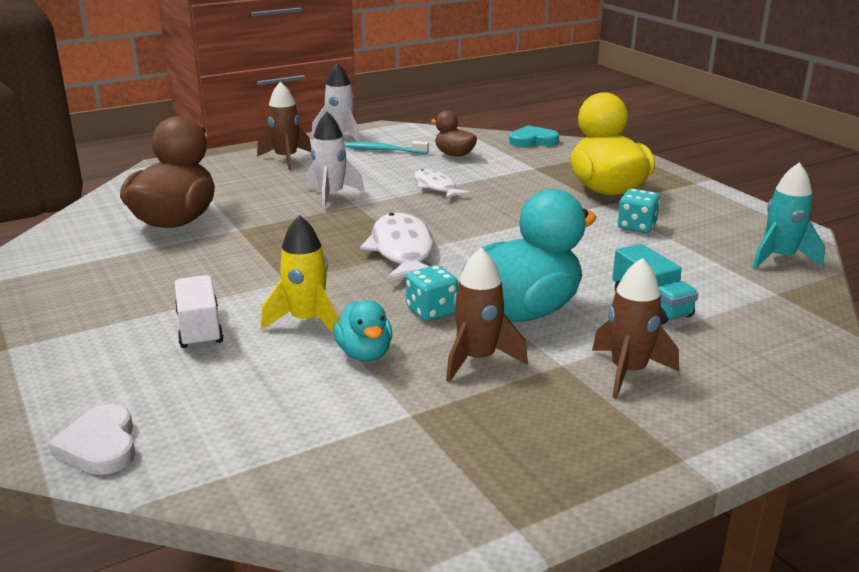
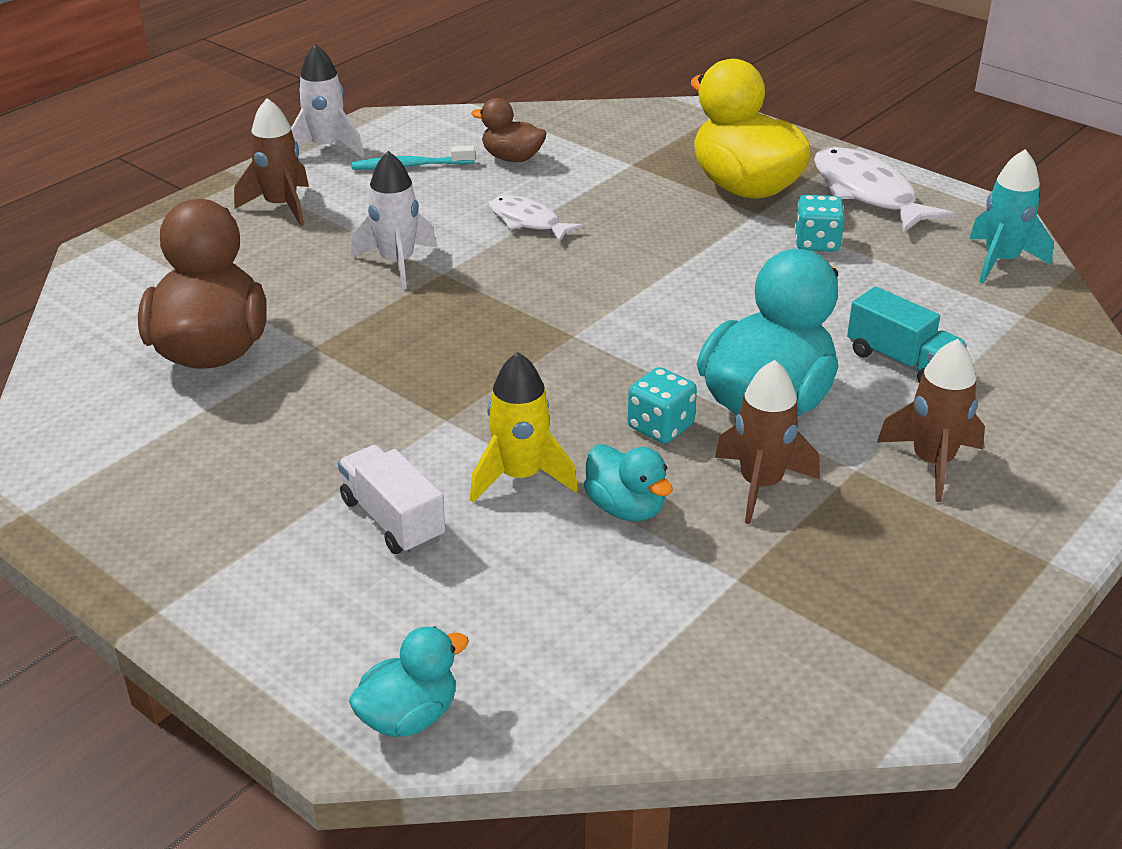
camera: 20 degrees left, 10 degrees up
(100, 445) = (409, 716): white heart -> turquoise duck
(402, 251) = (559, 340): white fish -> white fish (867, 193)
(532, 141) = (599, 115): turquoise heart -> none

